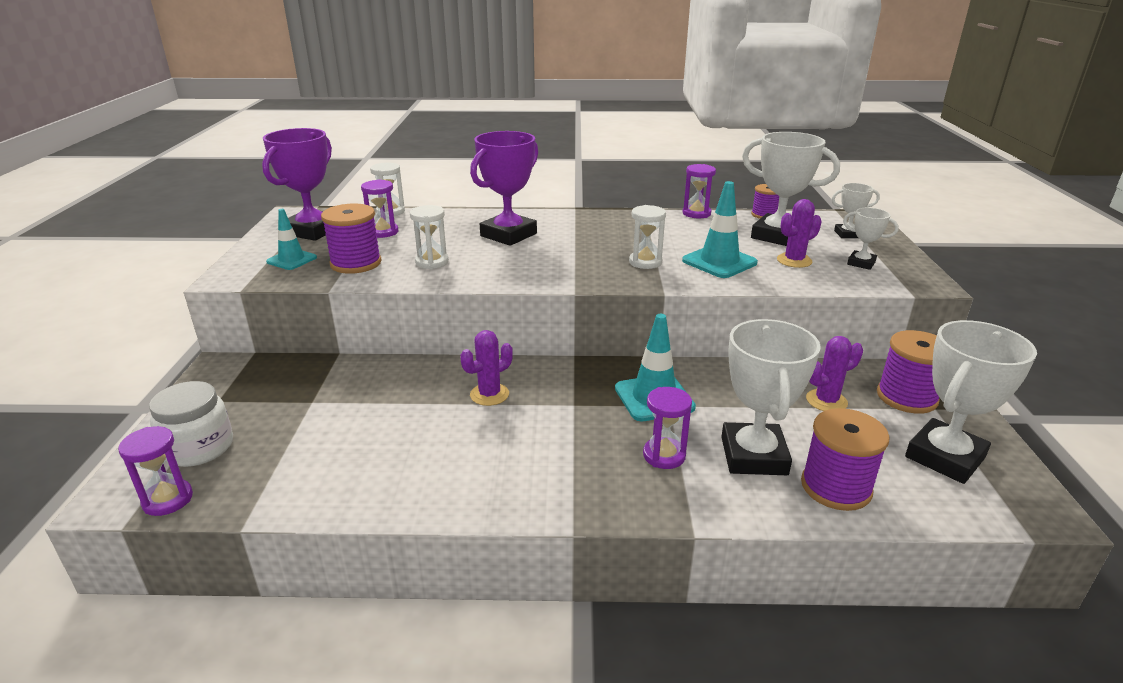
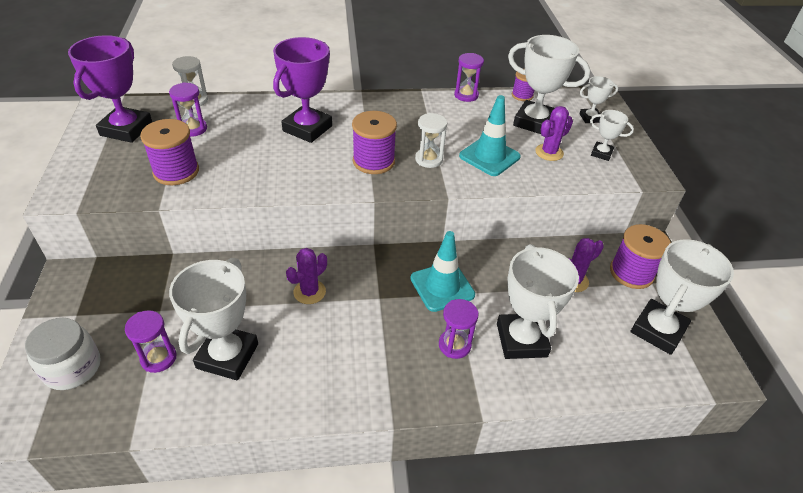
camera: 10 degrees left, 15 degrees up
(168, 500) = (59, 425): purple hourglass -> purple hourglass (158, 358)
(291, 260) = (115, 169): turquoise traffic cone -> none
(379, 448) = (227, 356): none -> white trophy
(432, 262) = (245, 167): white hourglass -> none
(836, 487) = (582, 365): purple spool -> purple spool (373, 161)

